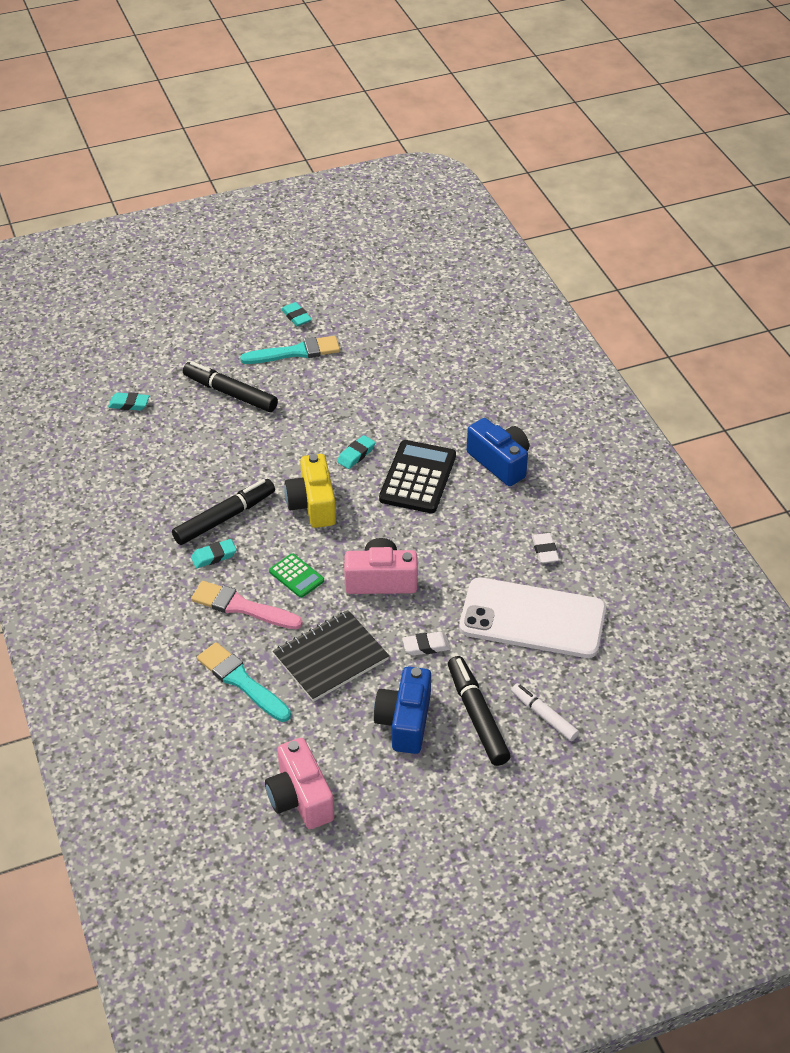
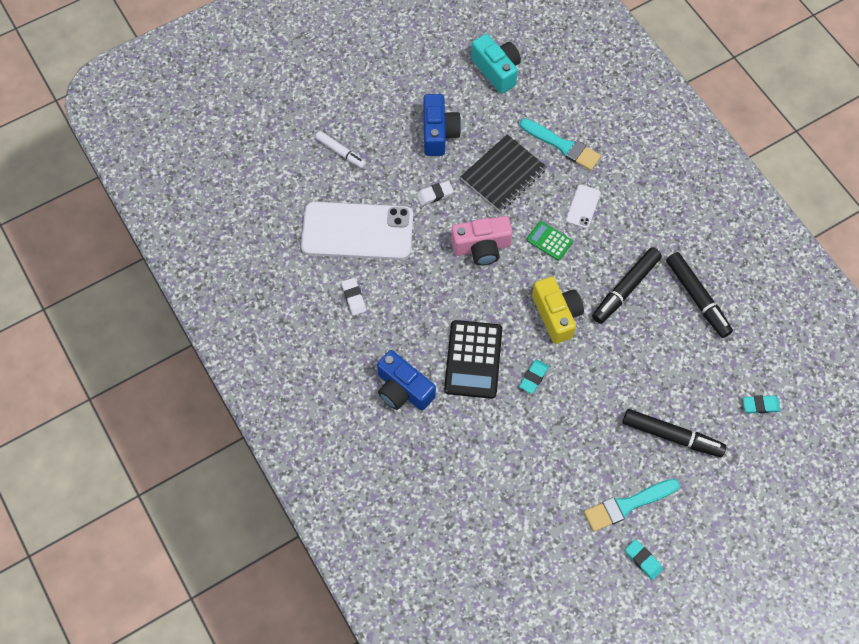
camera: 170 degrees right, 20 degrees up
(214, 556) = (620, 249): turquoise eraser -> none
(242, 607) = (583, 206): pink brush -> white phone
(300, 798) = (496, 70): pink camera -> turquoise camera
(477, 716) = (388, 145): black marker -> black marker (697, 298)

